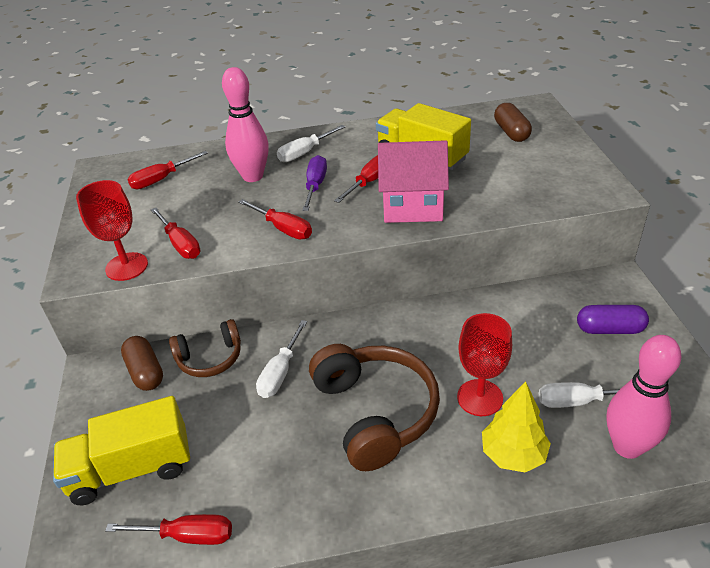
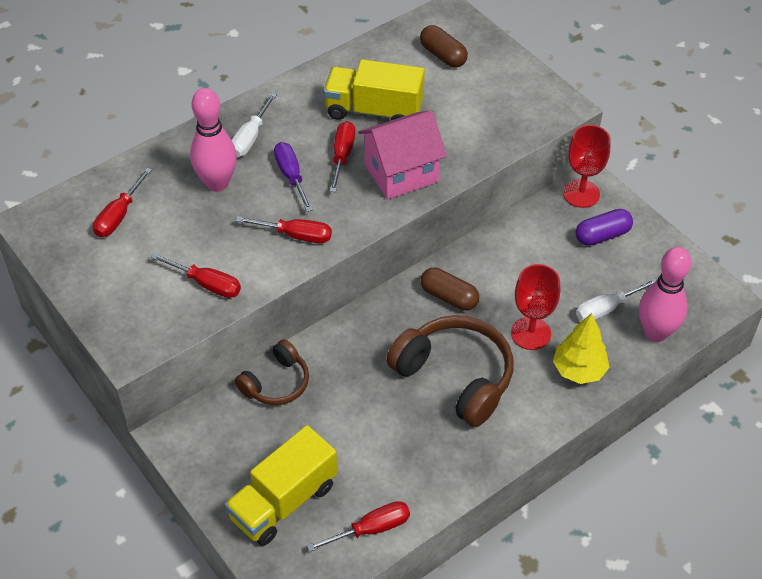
camera: 30 degrees left, 10 degrees up
(126, 266) = (173, 325): red goblet -> red goblet (581, 194)
(145, 372) = (225, 418): brown capsule -> brown capsule (449, 297)
(280, 372) = (351, 372): white screwdriver -> none

